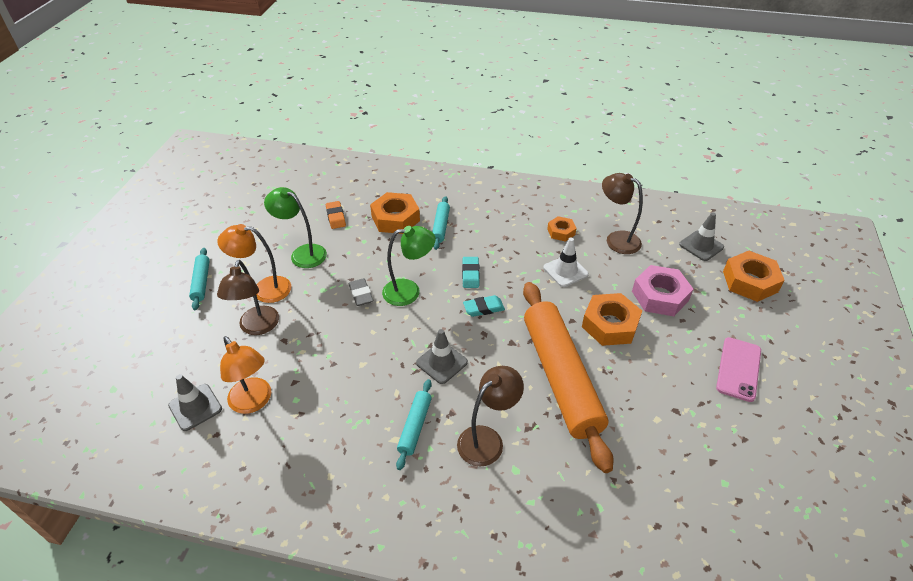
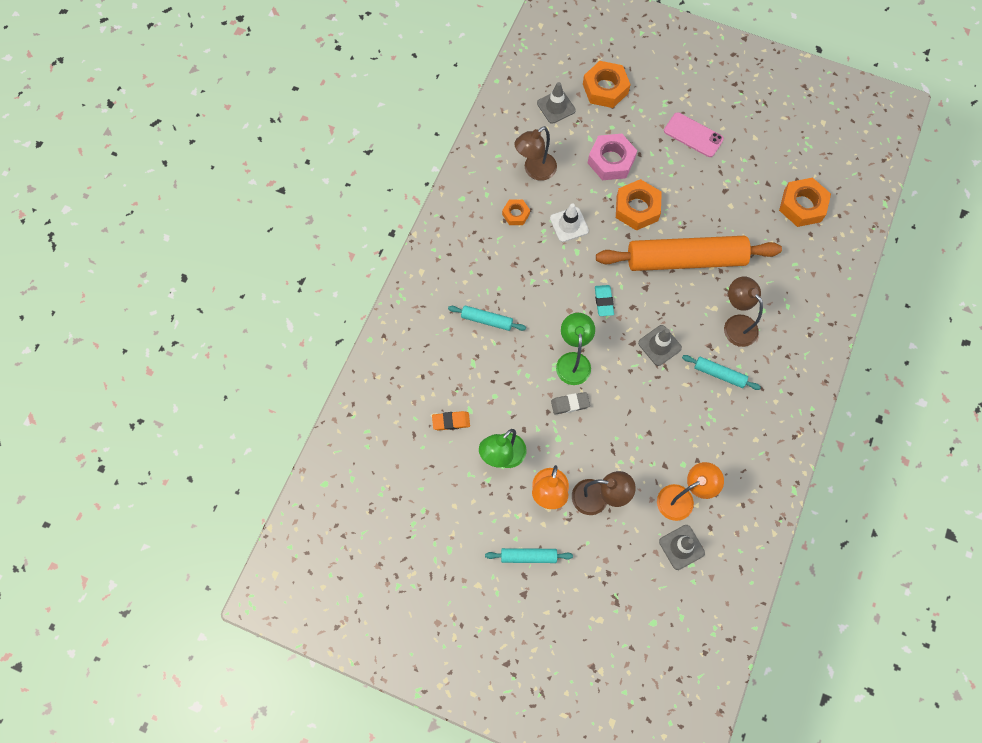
camera: 80 degrees left, 25 degrees up
(395, 218) = (466, 362): orange nut -> orange nut (802, 206)
(470, 274) = (559, 304): turquoise eraser -> none

